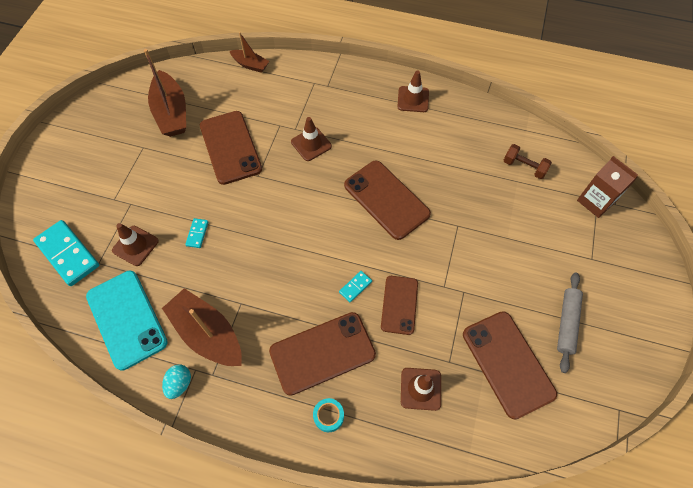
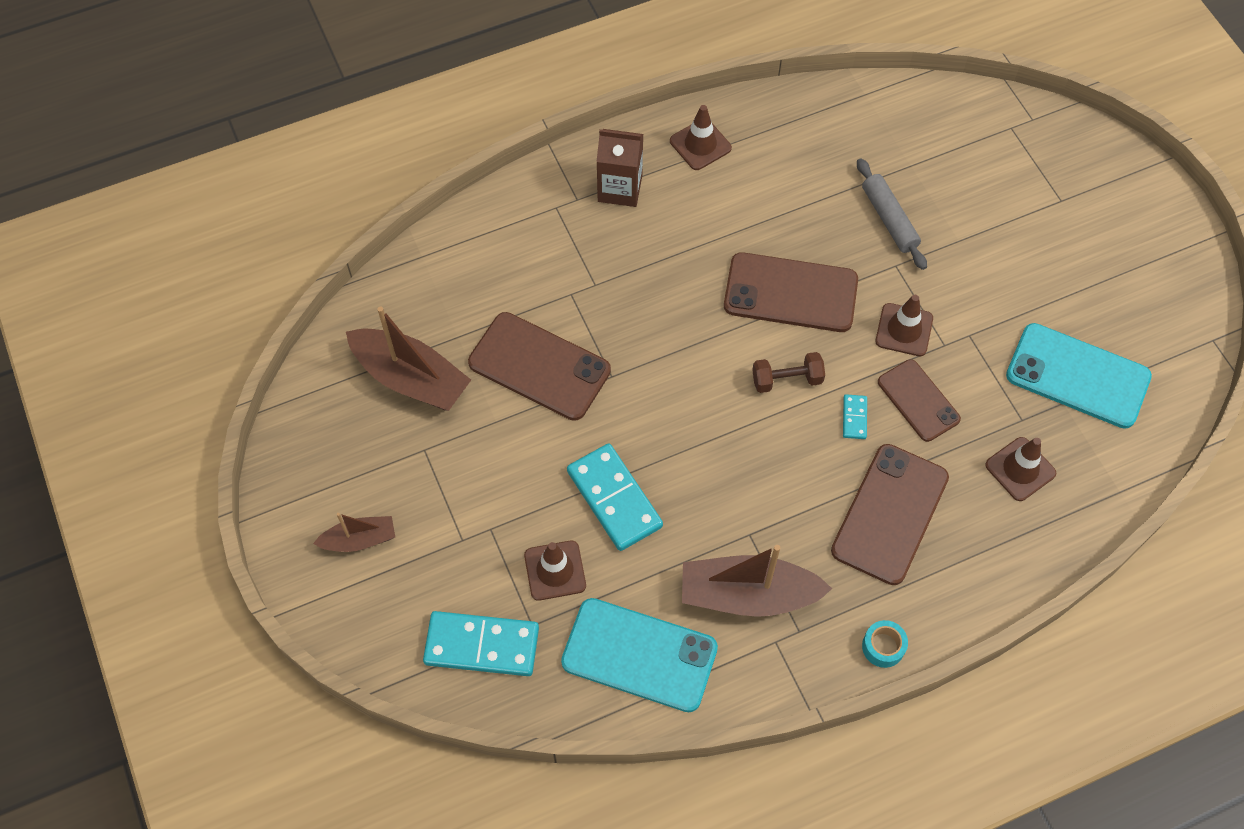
camera: 40 degrees left, 0 degrees up
(179, 384) = (774, 669): turquoise egg -> none
(197, 234) = (614, 499): turquoise domino -> turquoise domino, size x2.17
(250, 65) = (445, 240): brown boat -> brown boat (359, 540)
(311, 144) = (635, 290): brown traffic cone -> brown traffic cone (904, 330)
(328, 416) = (959, 570): turquoise tape -> turquoise tape (883, 647)
(508, 363) = (1077, 376): brown phone -> turquoise phone
(524, 167) = (903, 142): brown dumbbell -> brown dumbbell (786, 379)
(566, 323) = (1095, 290): grey rolling pin -> grey rolling pin (889, 219)
(595, 201) = (1010, 131): brown carton -> brown carton (620, 188)

